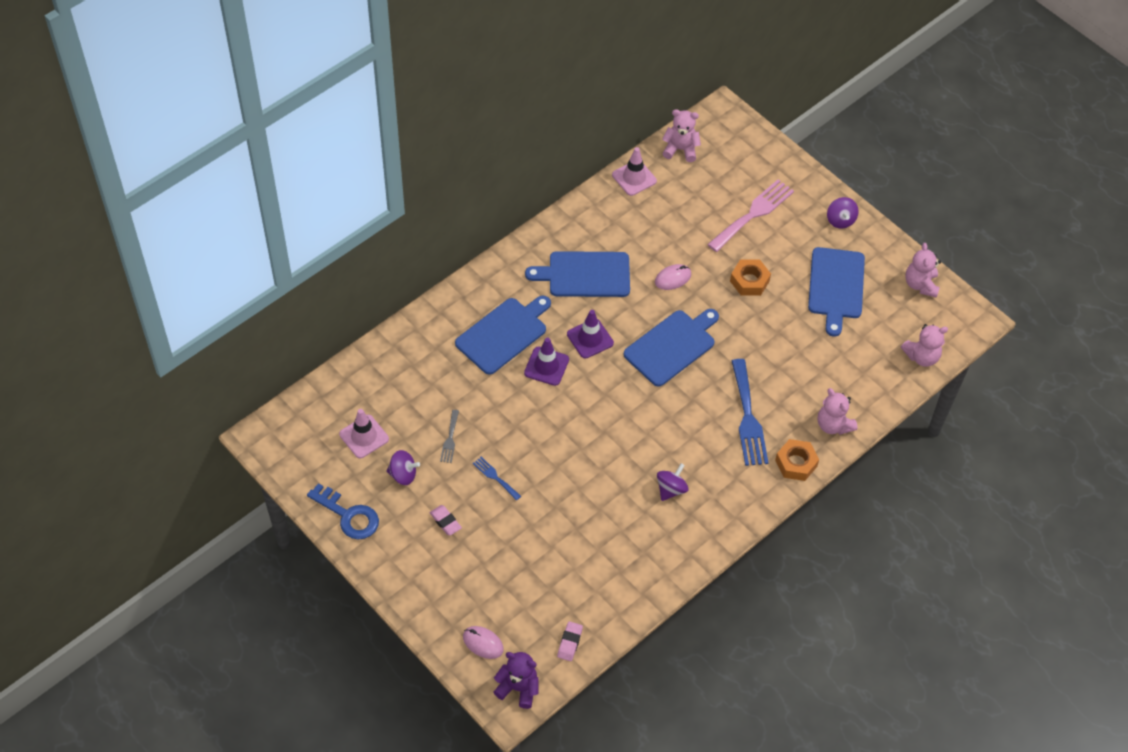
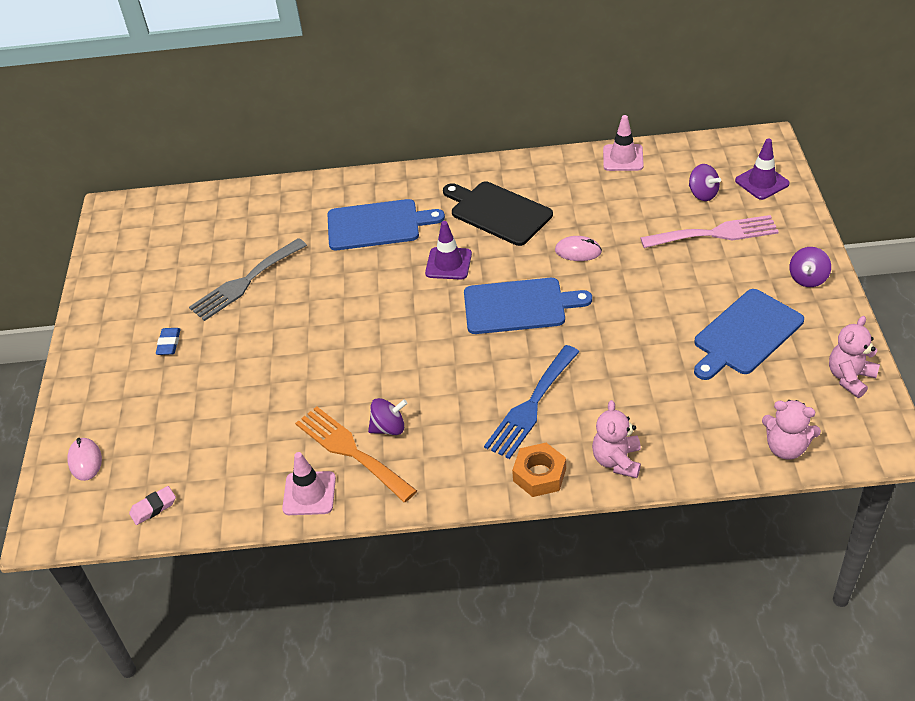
camera: 45 degrees right, 10 degrees down
(348, 515) = (104, 297): blue key -> none
(364, 436) = (183, 246): pink traffic cone -> pink traffic cone (309, 493)
(403, 474) = (179, 289): purple spinning top -> purple spinning top (702, 194)
(445, 522) = (169, 344): pink eraser -> blue eraser
(450, 439) = (245, 282): grey fork -> grey fork, size x2.04
(495, 477) = (247, 331): blue fork -> none
(518, 688) = (68, 519): purple teddy bear -> none
(546, 366) = (386, 267): purple traffic cone -> purple traffic cone (762, 182)
(585, 275) = (498, 212): blue cutting board -> black cutting board
(662, 521) = (351, 451): none -> orange fork
(680, 149) = (691, 154): pink teddy bear -> none
(749, 281) = (654, 288): orange nut -> none

